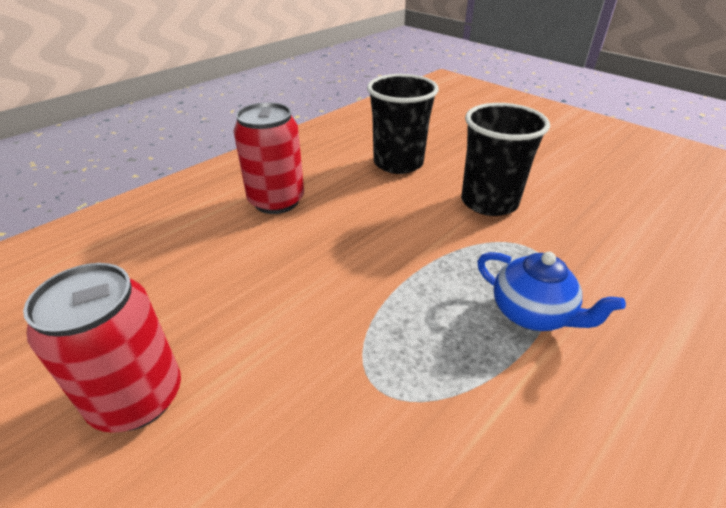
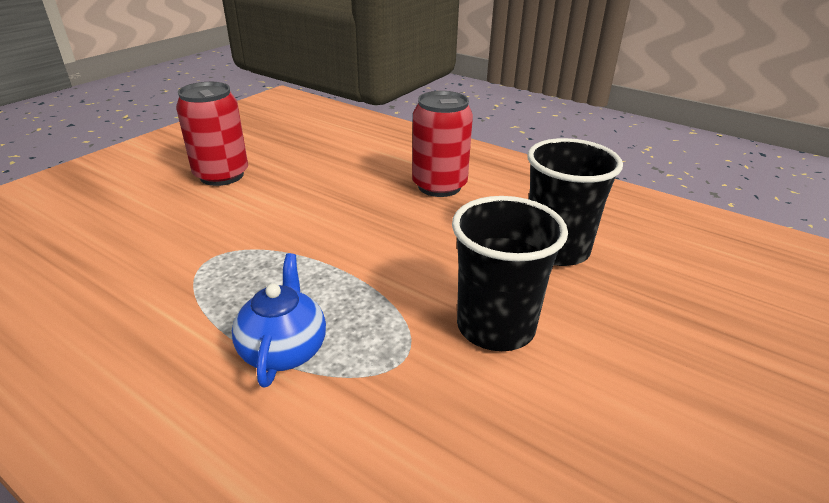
camera: 80 degrees right, 5 degrees down
(532, 313) = (284, 350): blue teapot -> blue teapot turned 150 degrees clockwise

